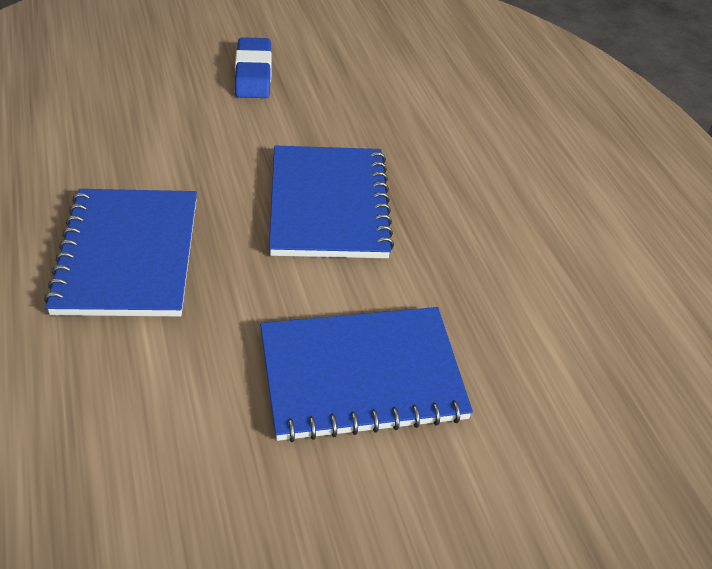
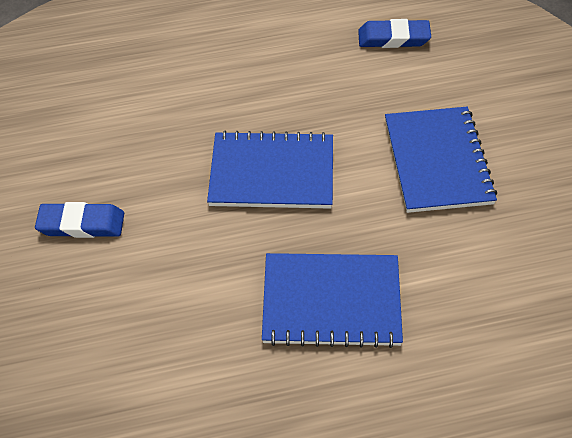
camera: 80 degrees left, 10 degrees up
(617, 335) = (393, 38): none -> blue eraser

